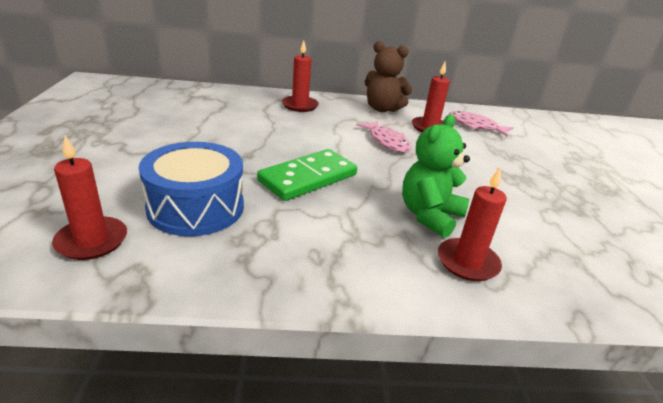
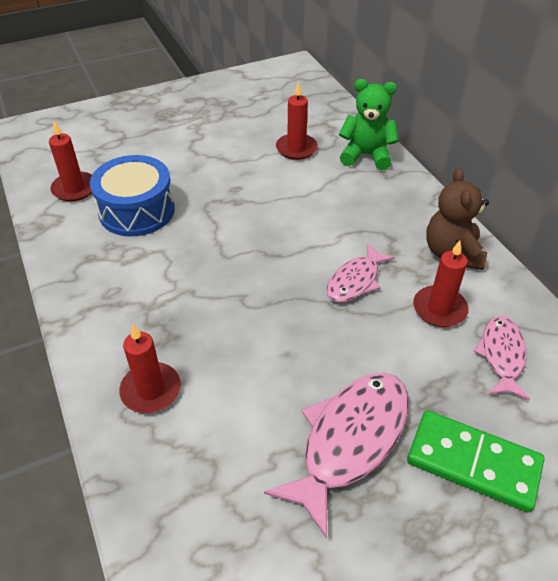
camera: 70 degrees right, 15 degrees up
(300, 105) = (382, 190): red candle -> red candle (296, 148)
(308, 178) = (224, 249): green domino -> green domino (473, 462)
(429, 216) = (214, 349): green teddy bear -> green teddy bear (366, 155)
(535, 188) = (350, 441): none -> pink fish

